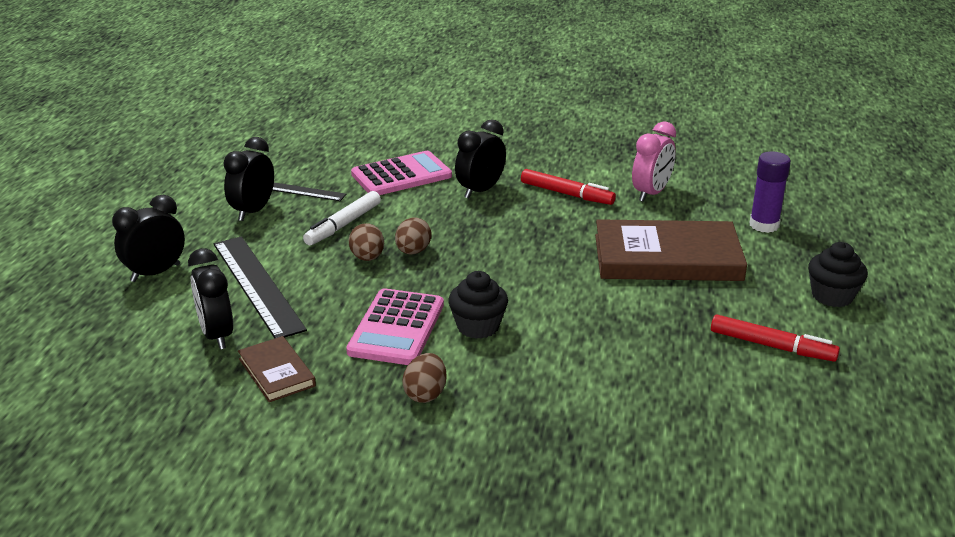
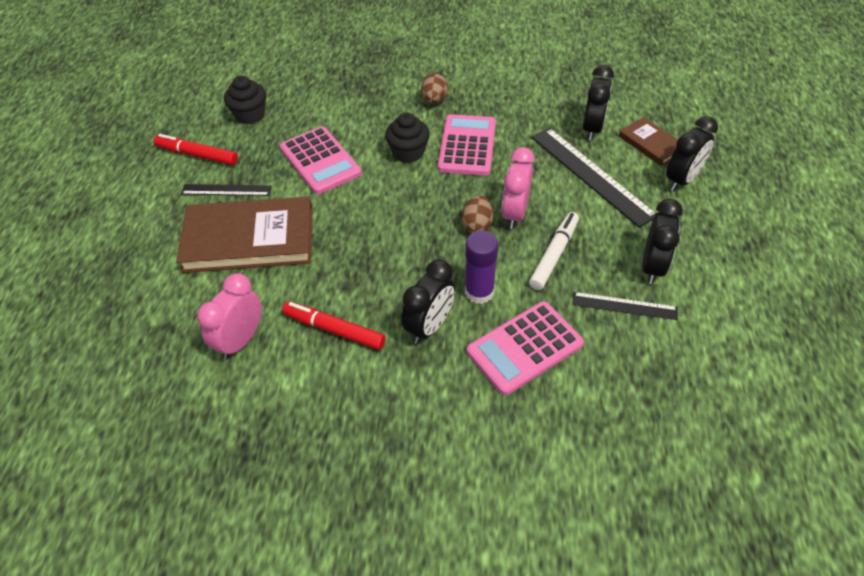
camera: 175 degrees right, 20 degrees up
(216, 335) = (592, 128): black clock -> black clock turned 45 degrees clockwise
(276, 372) = (535, 106): brown book -> brown book (651, 144)
(367, 258) = (514, 213): brown egg -> pink clock
(597, 326) = (320, 161): none -> pink calculator
(712, 303) = (226, 190): none -> black ruler
(764, 225) = (139, 295): purple glue stick -> purple glue stick (479, 292)
(832, 296) = (125, 207): black cupcake -> black cupcake (250, 115)

